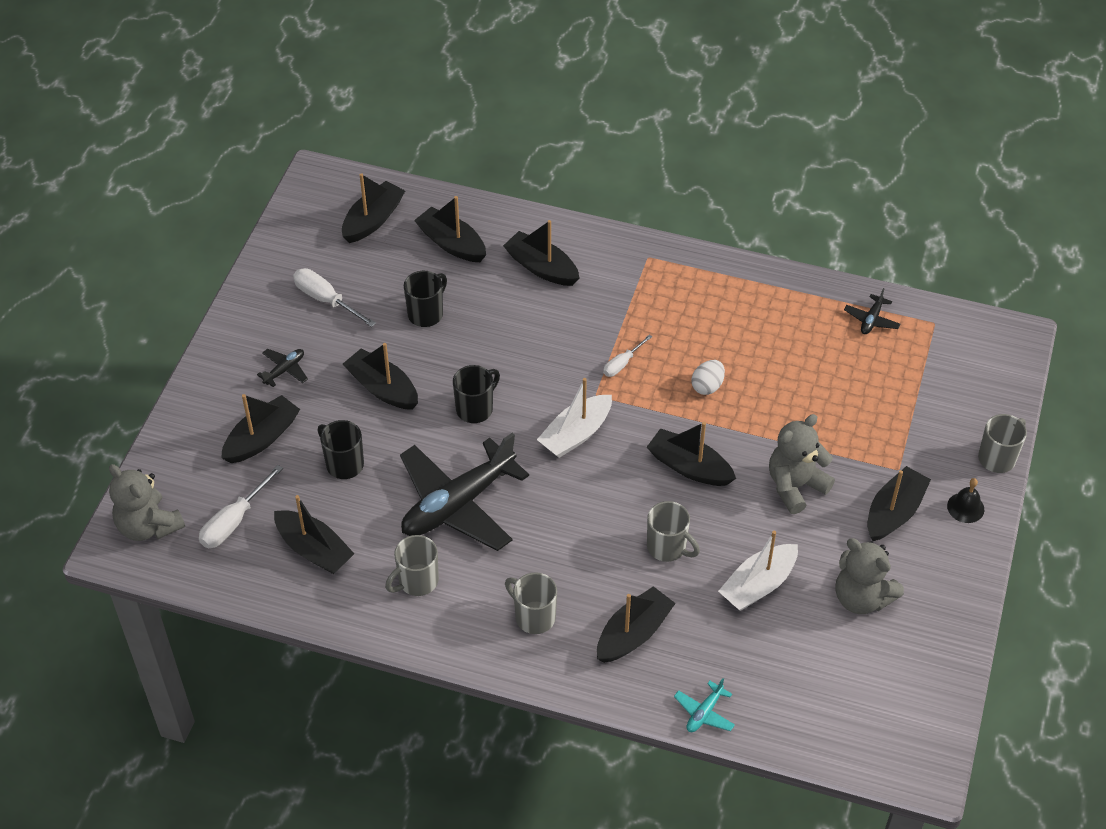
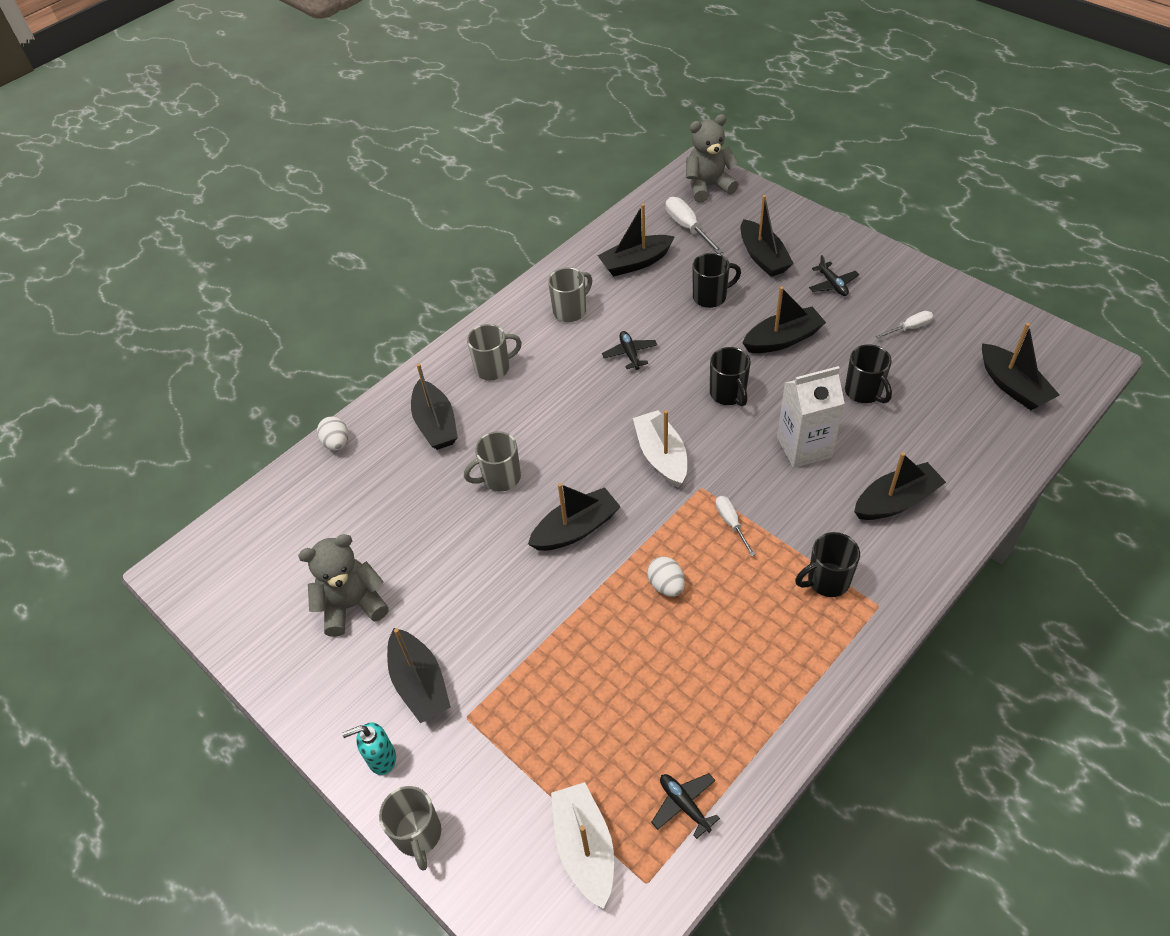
camera: 120 degrees right, 0 degrees up
(326, 300) = (909, 328): white screwdriver -> white screwdriver, size x0.62
(417, 581) = (570, 311): grey mug -> grey mug turned 60 degrees clockwise
(451, 243) = (958, 437): black boat -> none
(458, 504) = (630, 354): black plane -> black plane, size x0.40
(513, 338) = (804, 447): none -> white carton
(643, 291) = (827, 581): none -> black mug
(704, 713) = (337, 443): turquoise plane -> white egg
(758, 585) = (420, 529): white boat -> white boat (584, 847)
(795, 486) = (503, 608): grey teddy bear -> none
(965, 507) = (381, 759): black bell -> turquoise soap dispenser

